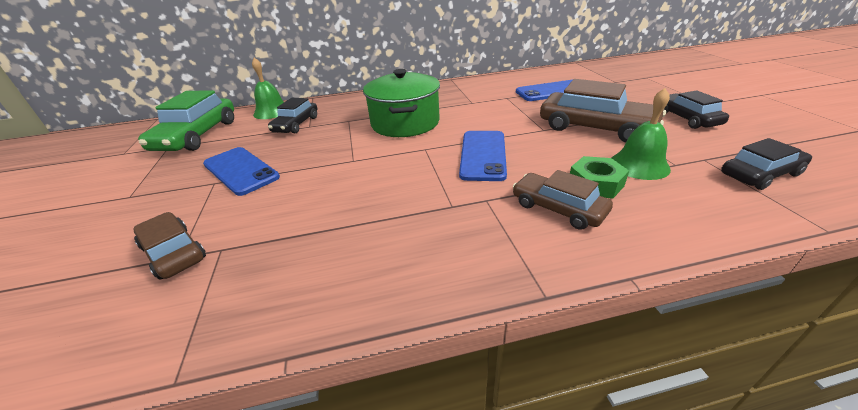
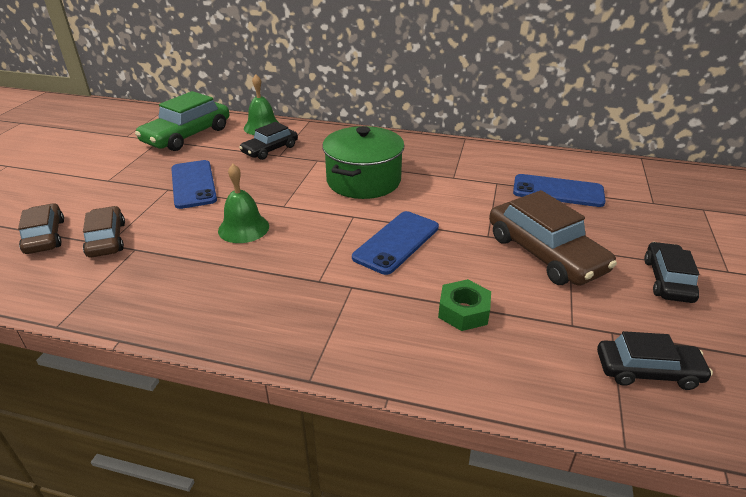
camera: 25 degrees right, 0 degrees up
(558, 208) = (401, 319): brown car -> brown car (45, 236)
(639, 165) = (533, 310): green bell -> green bell (243, 228)

